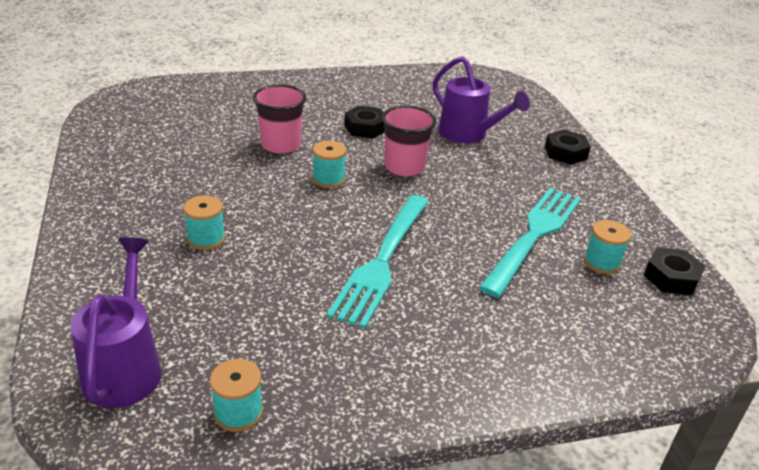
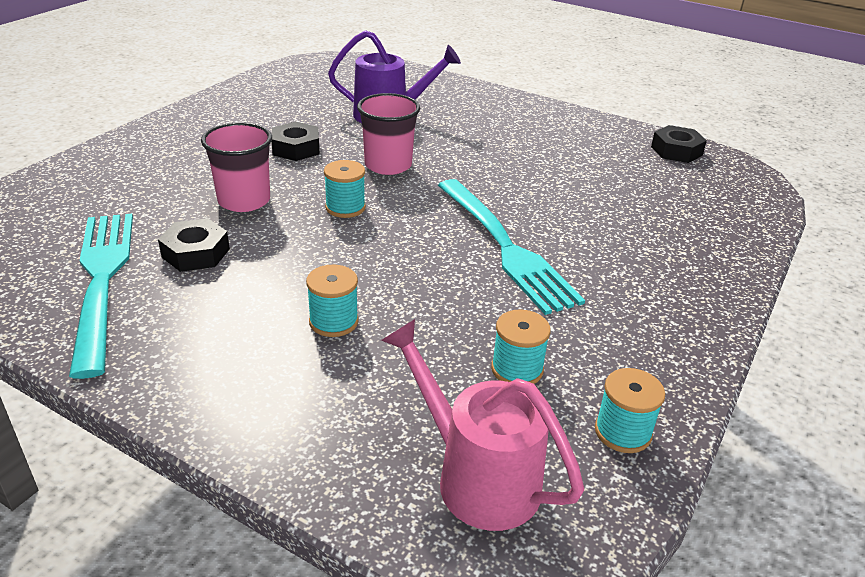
camera: 45 degrees left, 0 degrees up
(125, 366) = (476, 476): purple watering can -> pink watering can
(533, 236) = (563, 168): turquoise fork -> turquoise fork (102, 281)
(565, 153) = (480, 98): black nut -> black nut (196, 253)
(602, 262) = (629, 163): turquoise spool -> turquoise spool (517, 369)

